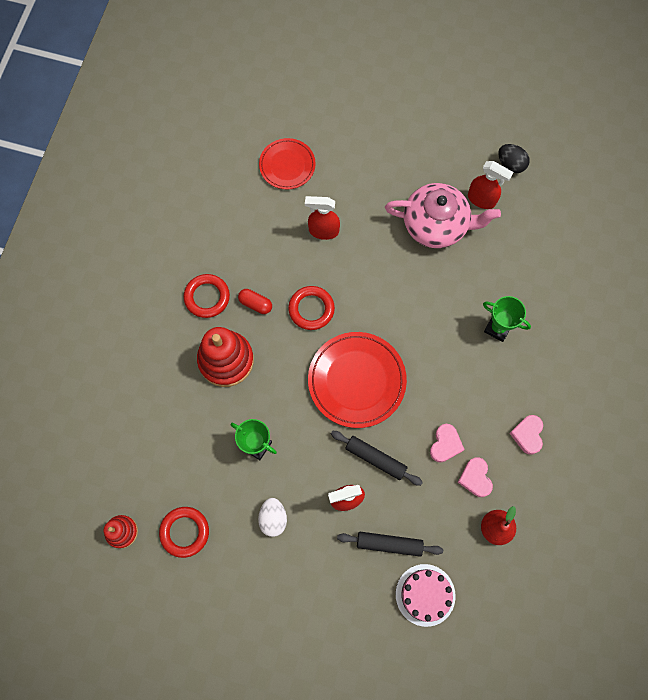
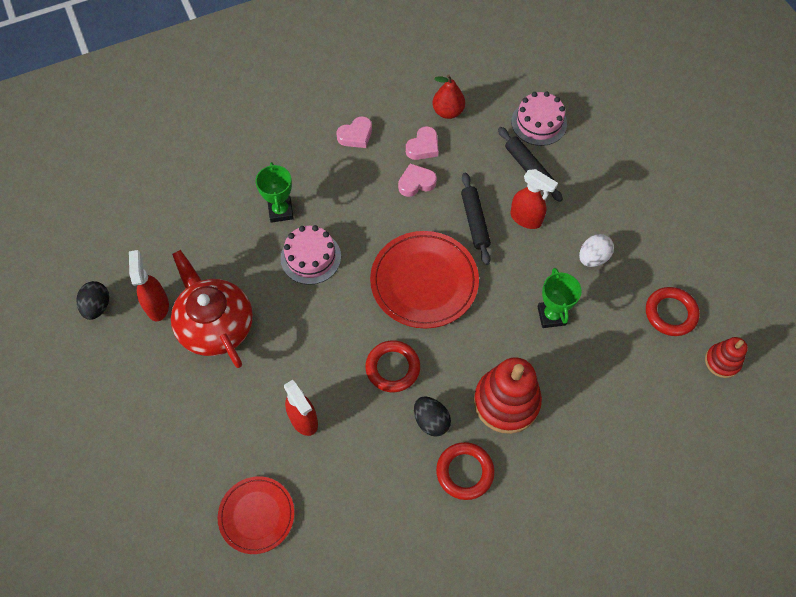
camera: 130 degrees left, 10 degrees down
(255, 304) = (431, 421): red capsule -> black egg
(436, 224) = (215, 325): pink teapot -> red teapot
(440, 320) = (310, 257): none -> pink cake

